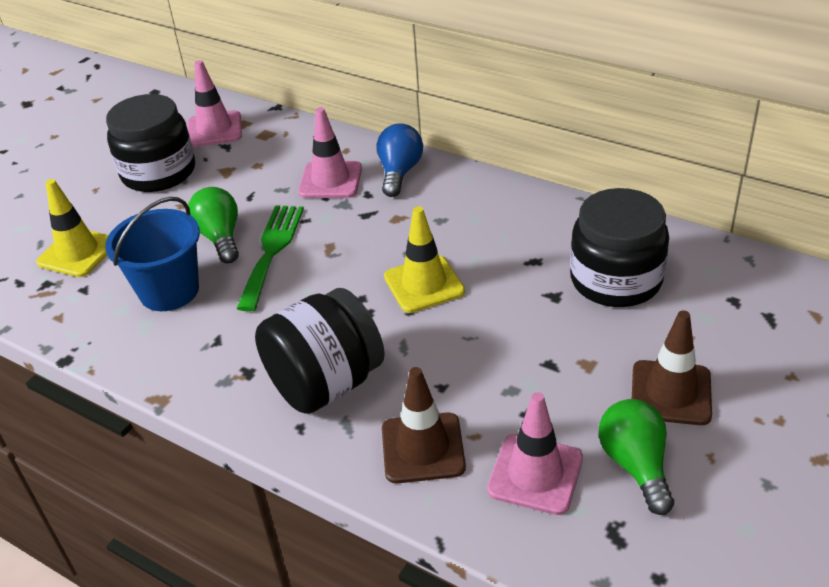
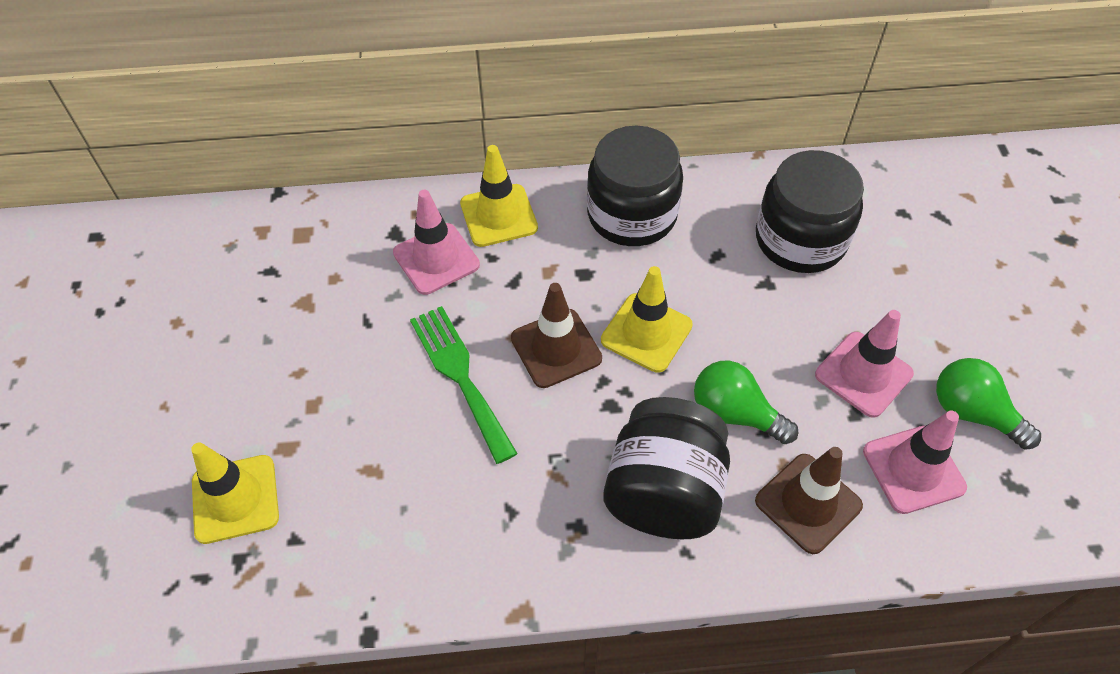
camera: 40 degrees left, 15 degrees up
(158, 172) = (223, 344): black jar -> black jar (632, 214)
(169, 291) = (398, 484): blue bucket -> none
(214, 129) = (233, 255): pink traffic cone -> pink traffic cone (863, 374)
(220, 237) = (387, 389): green light bulb -> green light bulb (735, 413)
(399, 172) = (498, 216): blue light bulb -> yellow traffic cone
(671, 393) = (937, 329): brown traffic cone -> brown traffic cone (556, 348)

